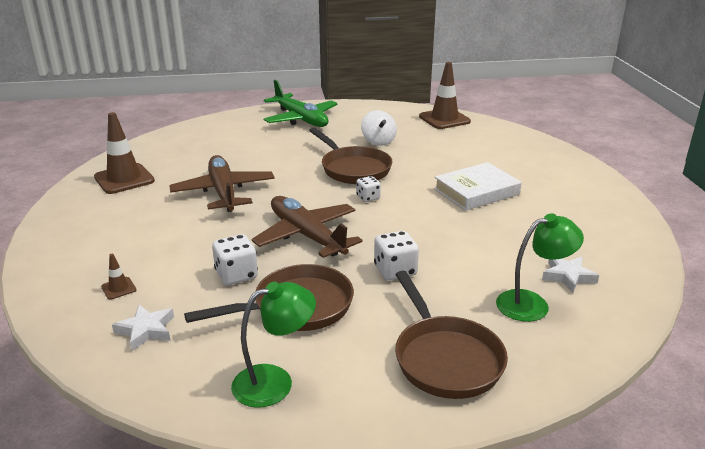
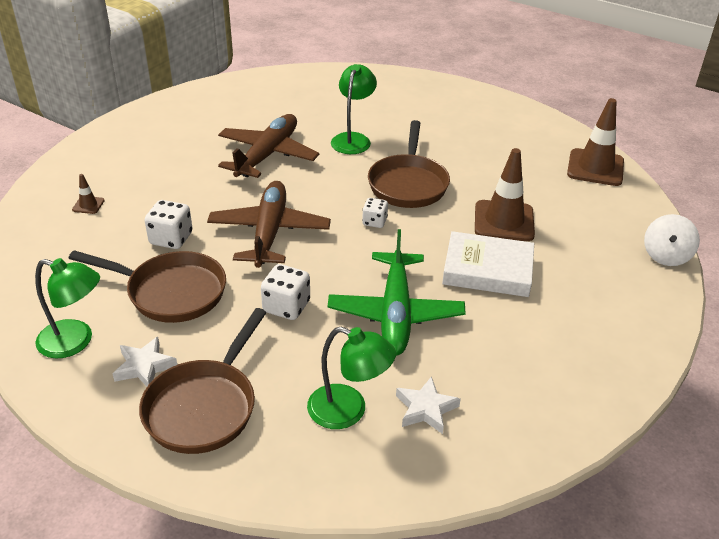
camera: 40 degrees right, 10 degrees up
(124, 179) = (215, 105): brown traffic cone -> brown traffic cone (504, 221)
(146, 330) = (60, 250): white star -> white star (144, 366)
(272, 159) = (353, 139): none -> green lamp
(300, 119) = (443, 103): green plane -> green plane (395, 313)
(378, 141) = (480, 163): white spinning top -> white spinning top (666, 256)

